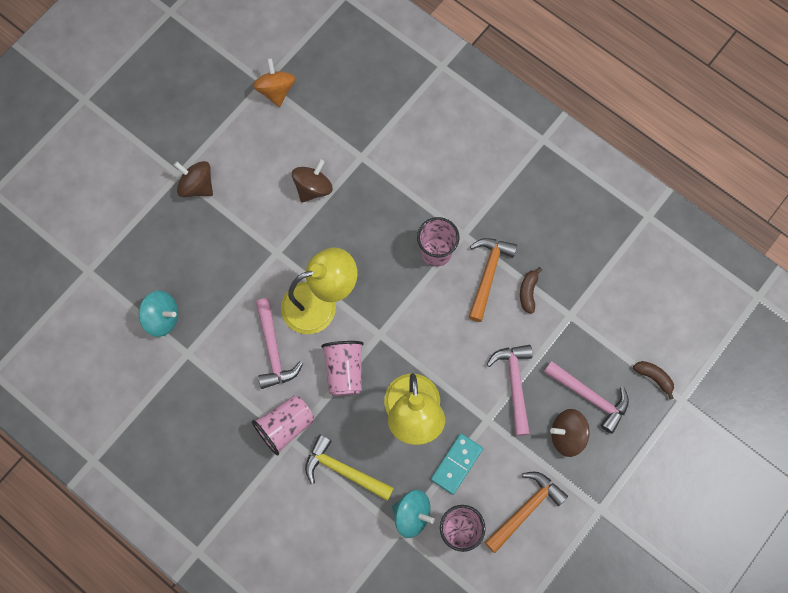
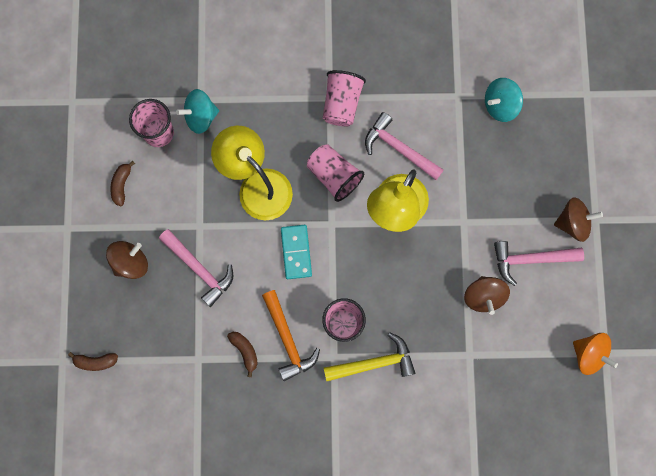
camera: 140 degrees right, 5 degrees up
(343, 470) = (274, 107): yellow hammer -> yellow hammer (374, 363)
(456, 464) = (197, 176): turquoise domino -> turquoise domino (296, 252)
(525, 509) = (122, 185): orange hammer -> brown banana
(590, 396) = (135, 306): pink hammer -> pink hammer (530, 259)

